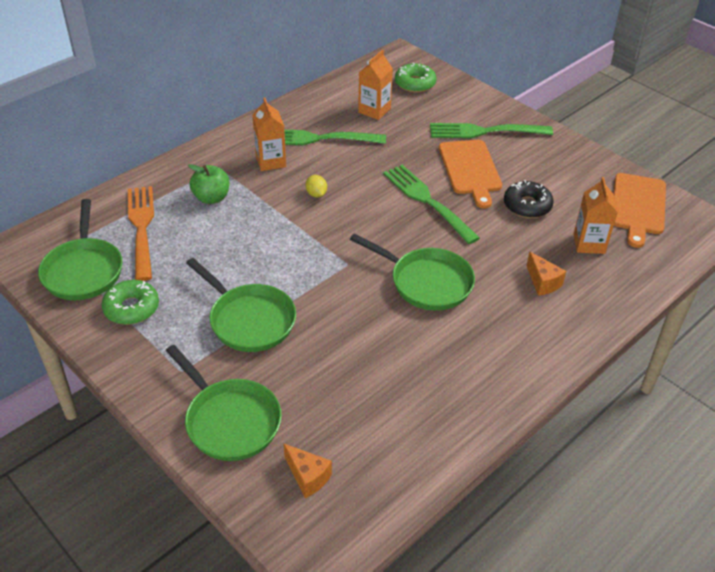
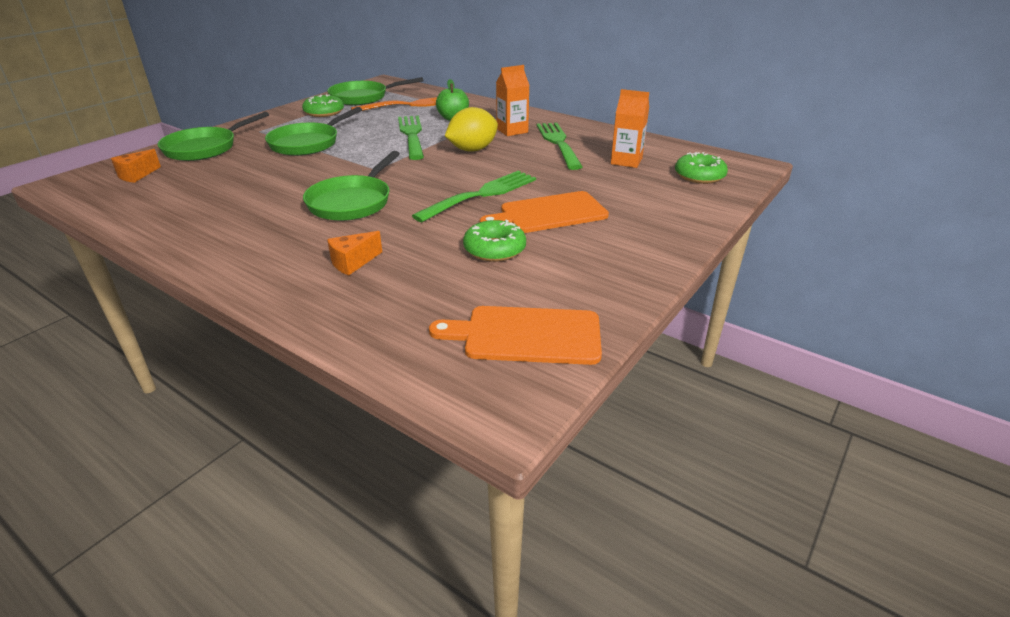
camera: 80 degrees right, 10 degrees down
(316, 194) = (472, 150): yellow lemon -> yellow lemon, size x2.07
(485, 131) = (634, 219): green fork -> green fork (412, 135)
(527, 205) = (494, 249): black donut -> green donut
(589, 244) = (430, 293): orange carton -> none

